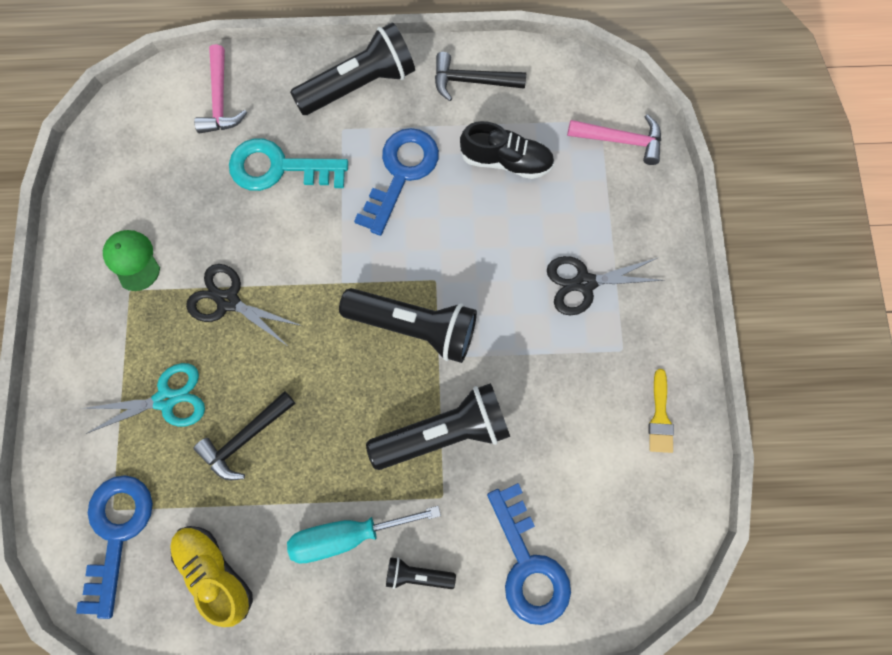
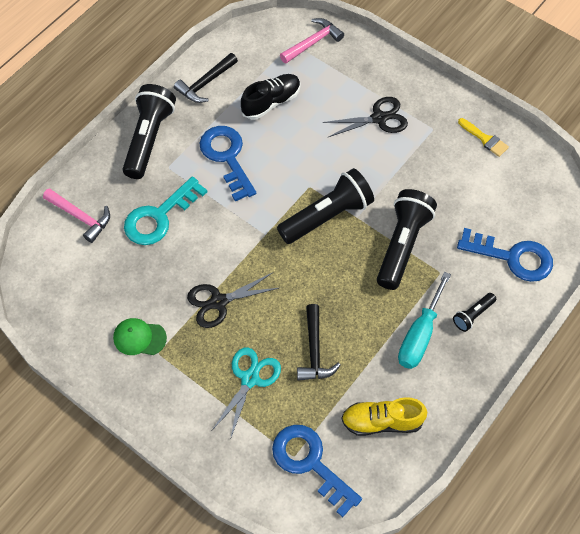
camera: 50 degrees left, 15 degrees down
(584, 283) = (379, 118): black scissors -> black scissors turned 135 degrees counterclockwise

